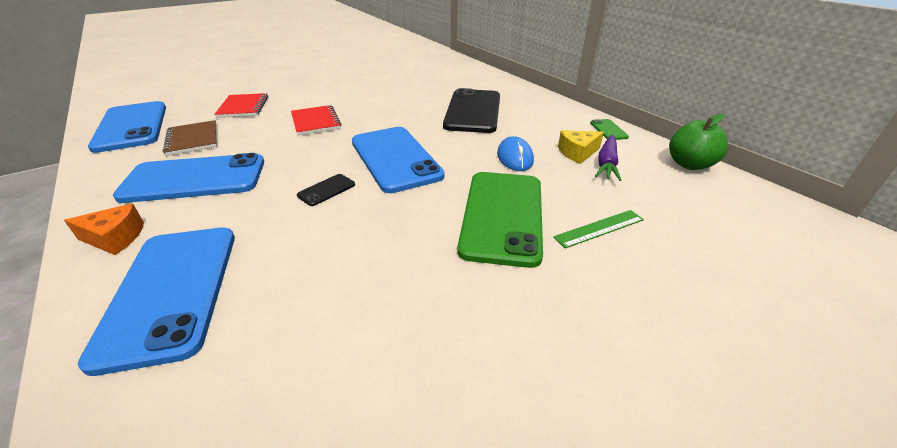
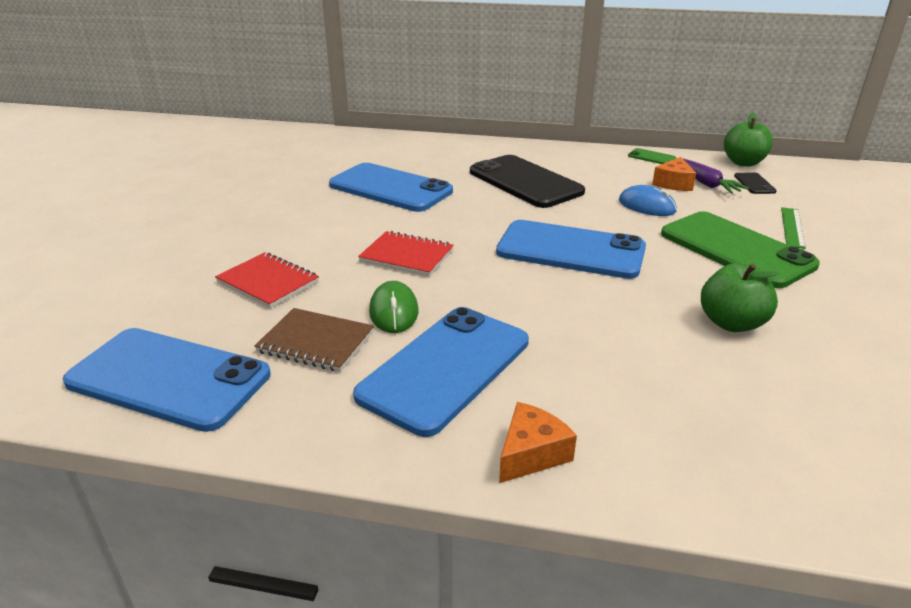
camera: 45 degrees left, 5 degrees down
(171, 291) = (690, 437): blue phone -> blue phone (390, 188)
(246, 143) = (393, 311): none -> green mouse
(326, 190) = (588, 302): black phone -> black phone (754, 184)
(365, 255) = (731, 323): none -> green apple
(577, 153) = (673, 183): yellow cheese -> orange cheese

